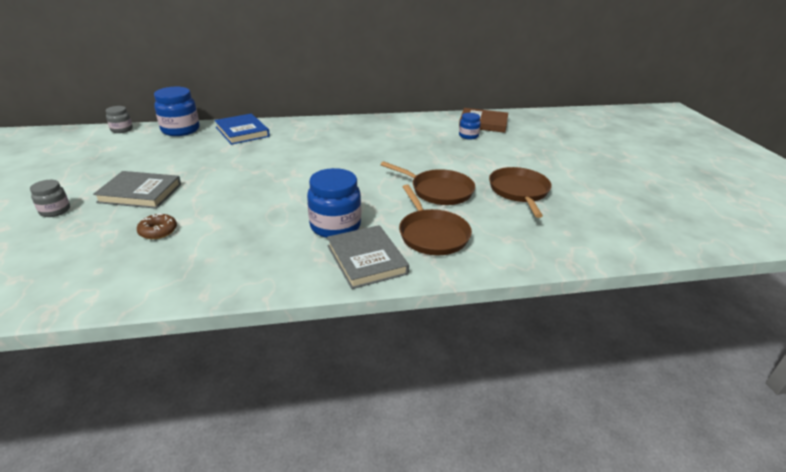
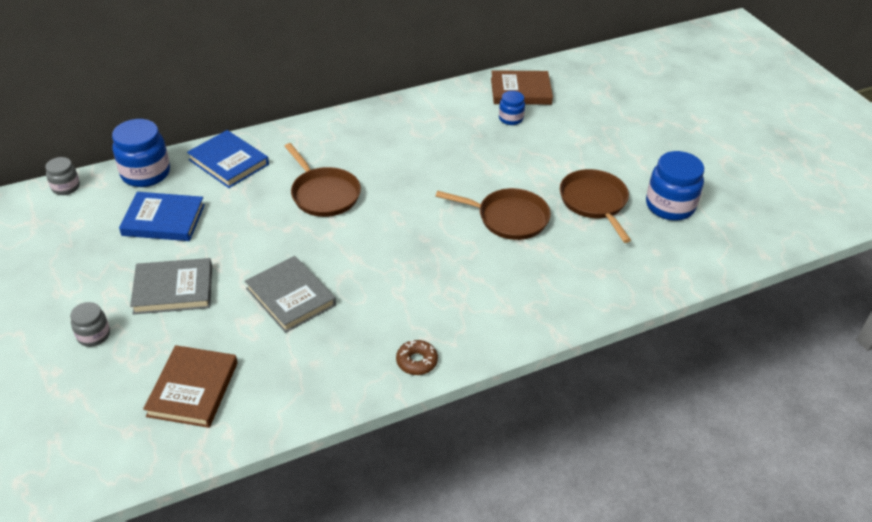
camera: 15 degrees left, 10 degrees up
(94, 259) = (193, 389): none -> brown book
(158, 231) = (234, 338): brown donut -> brown donut (417, 361)
(170, 154) = (163, 220): none -> blue book
(335, 226) = (421, 292): blue jar -> blue jar (670, 206)
(366, 259) = (473, 328): grey book -> grey book (291, 297)
(432, 234) = (524, 282): brown pan -> brown pan (324, 194)

